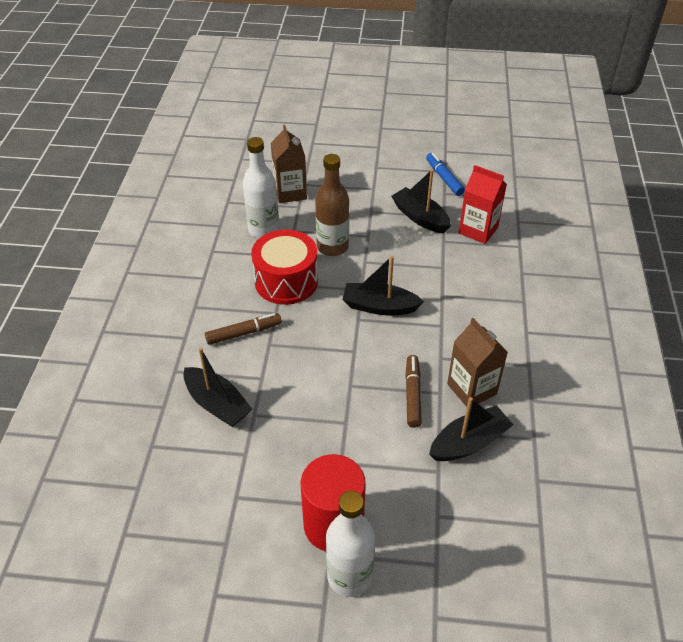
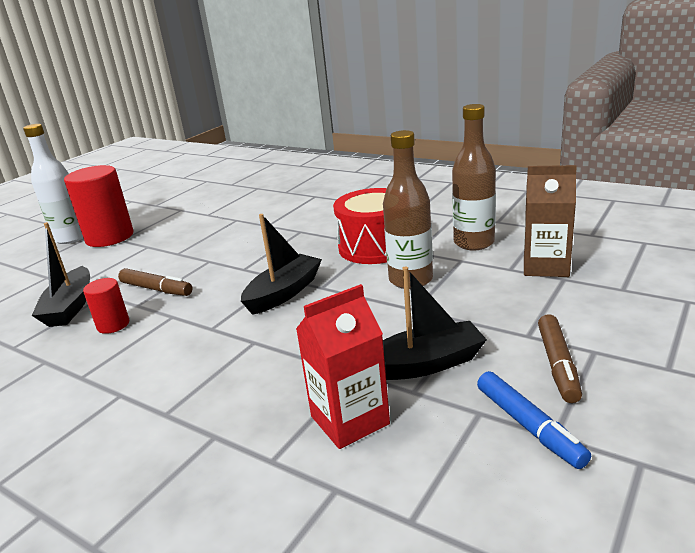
camera: 120 degrees right, 20 degrees down
(217, 404) = (263, 208): black boat -> none
(244, 333) = (326, 222): brown marker -> brown marker (558, 365)
(263, 230) = (474, 243): white bottle -> brown bottle
(444, 178) = (529, 426): blue marker -> blue marker turned 60 degrees clockwise
(471, 389) = (113, 325): brown carton -> red cylinder

